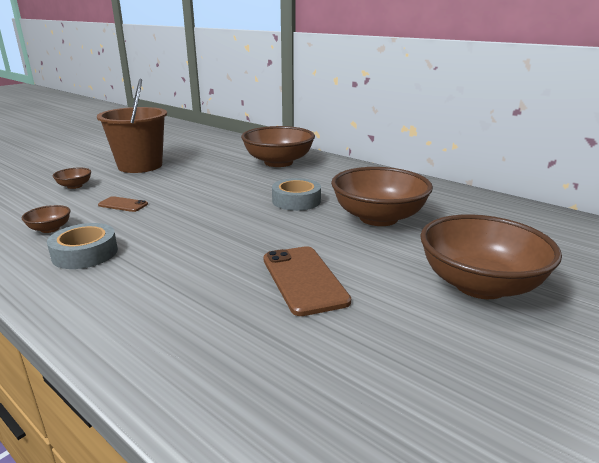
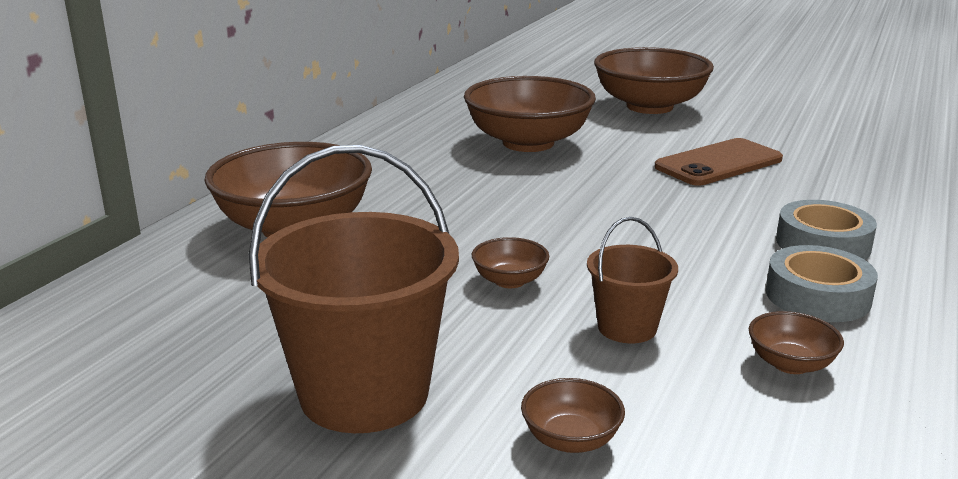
camera: 105 degrees left, 0 degrees up
(123, 205) = (627, 327): brown phone -> brown bucket
(189, 191) = (510, 281): none -> brown bowl
(296, 201) = (500, 190): grey tape -> grey tape (823, 244)

